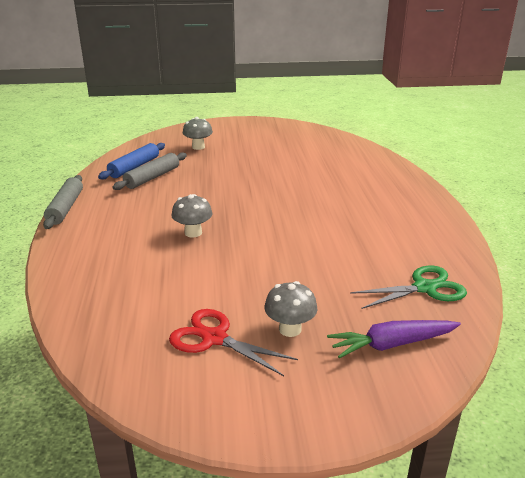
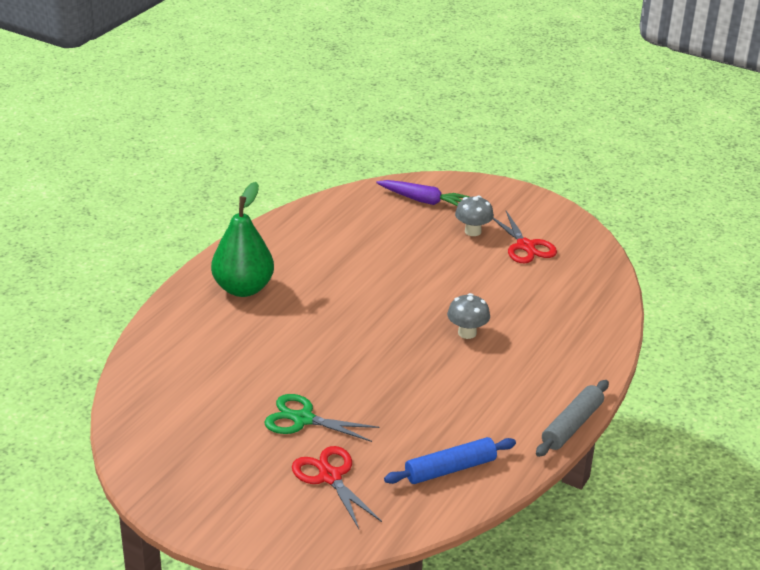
camera: 145 degrees left, 5 degrees up
(152, 177) = (443, 435): grey rolling pin -> none
(198, 147) = (330, 477): grey mushroom -> red scissors
(390, 199) = (243, 288): none -> green pear
(424, 288) = (351, 216): green scissors -> green scissors (303, 419)

